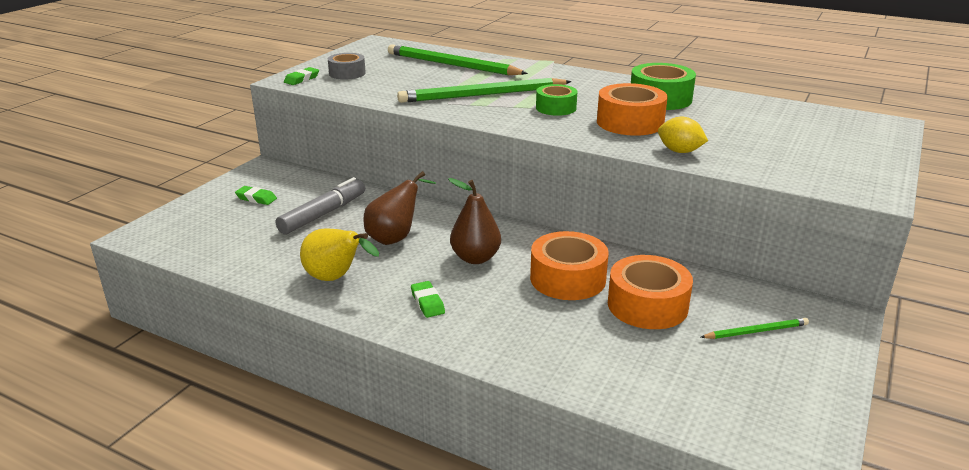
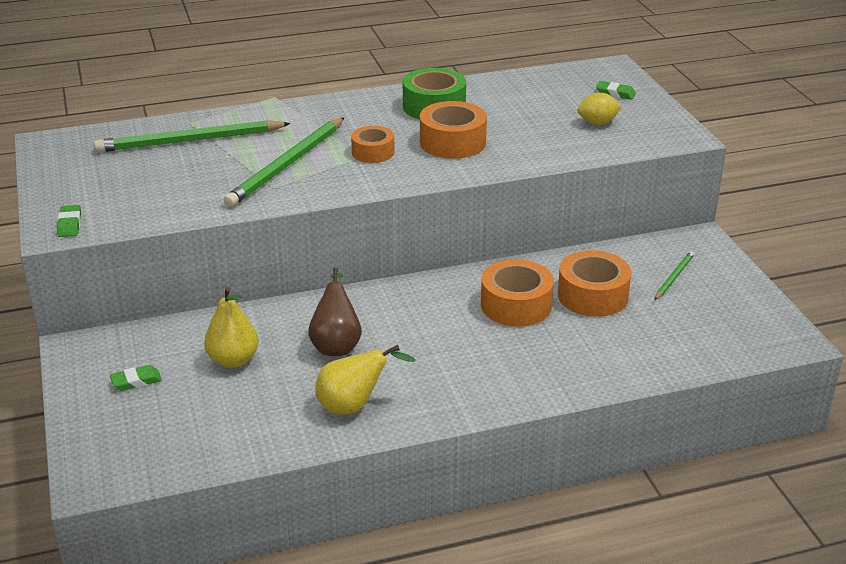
camera: 45 degrees left, 5 degrees up
(323, 214) = (233, 360): grey marker -> yellow pear
(347, 73) = (103, 196): grey tape -> none
(427, 303) = (455, 381): green eraser -> green eraser (615, 93)
(475, 258) = (428, 326): brown pear -> none
(556, 108) = (373, 152): green tape -> orange tape
(679, 151) = (529, 155): yellow lemon -> yellow lemon (597, 123)

